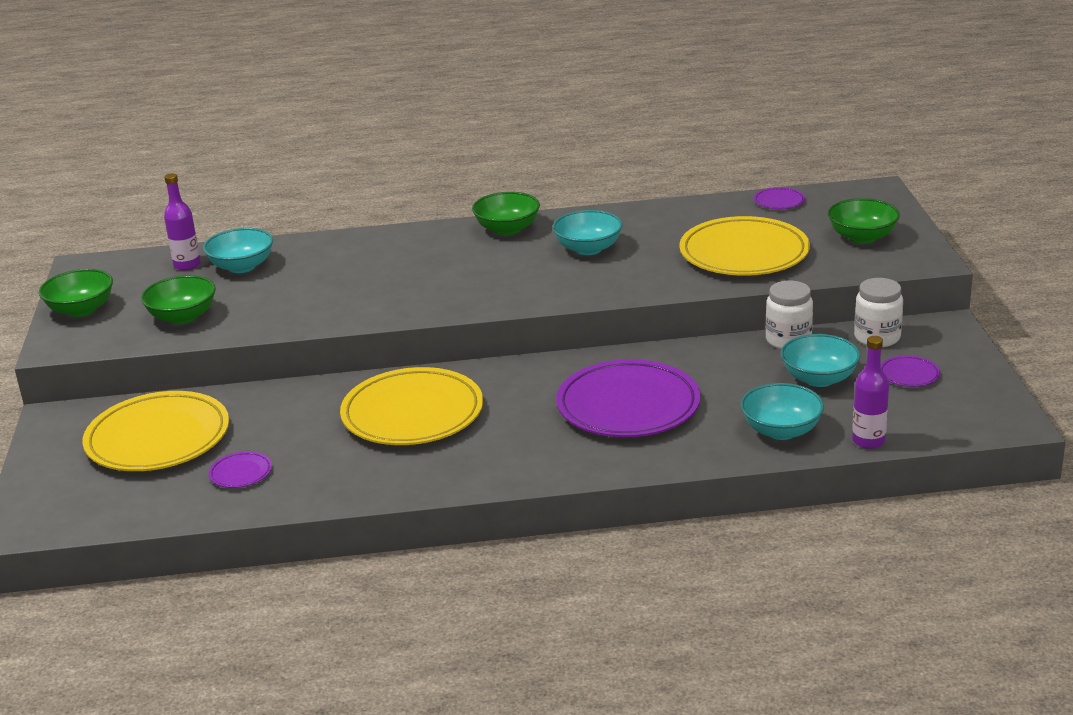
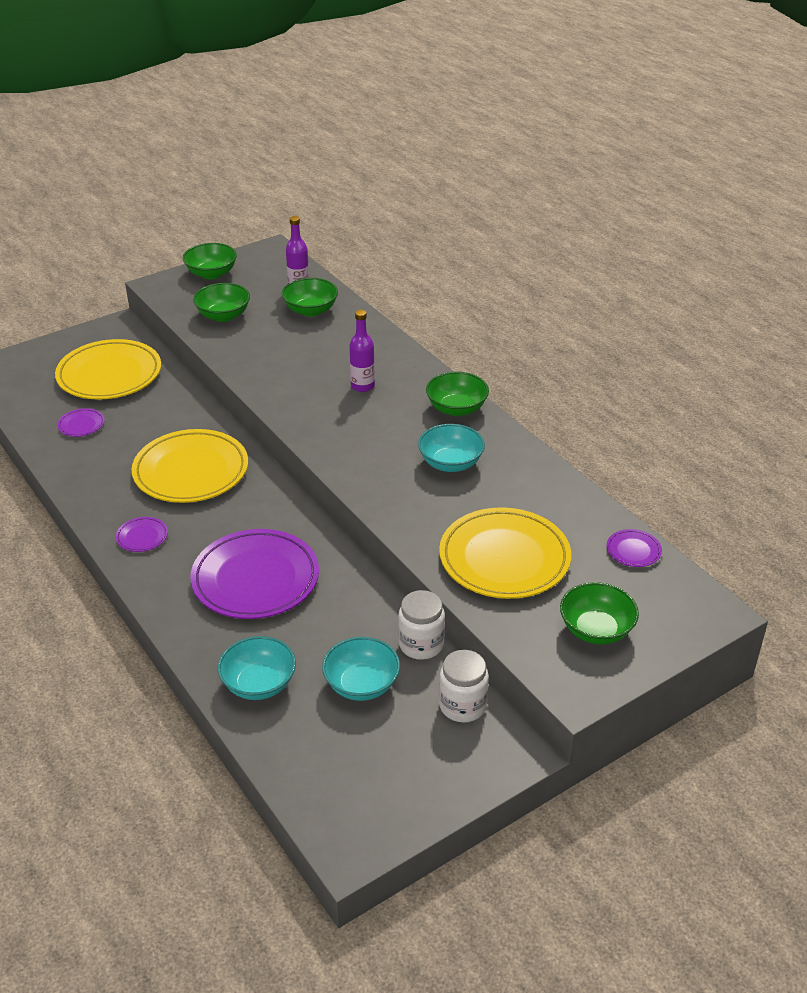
camera: 60 degrees right, 10 degrees up
(242, 266) = (311, 310): turquoise bowl -> green bowl
(868, 441) = (267, 748): purple bottle -> purple bottle (362, 386)
(909, 374) = (403, 747): purple plate -> purple plate (142, 537)

